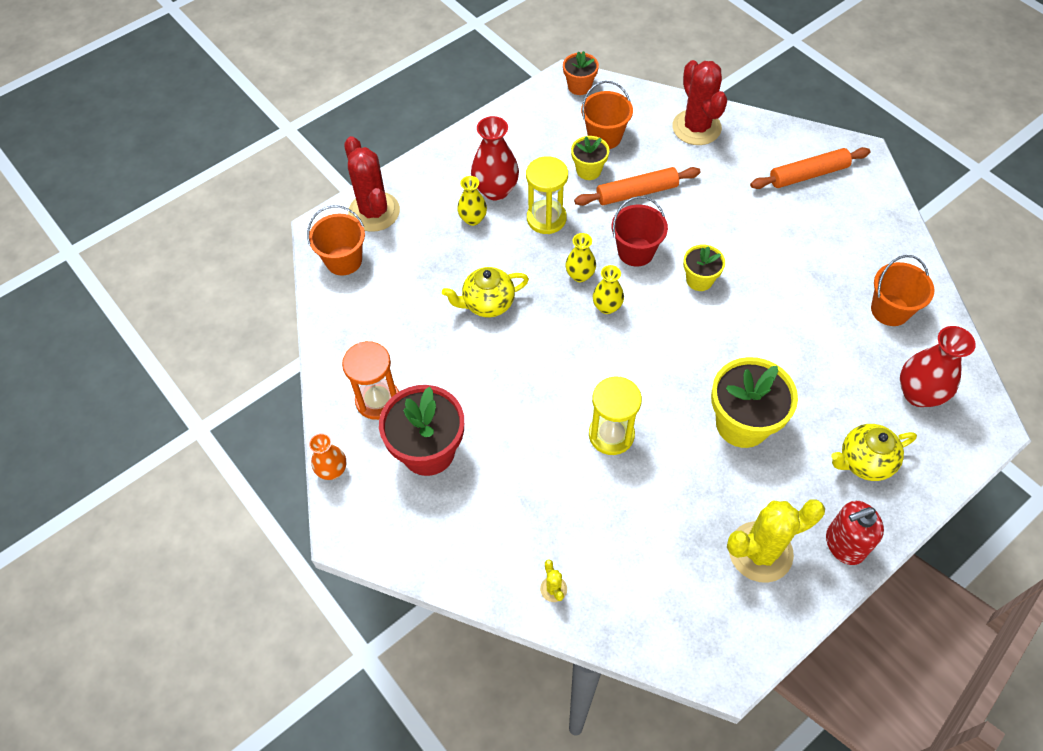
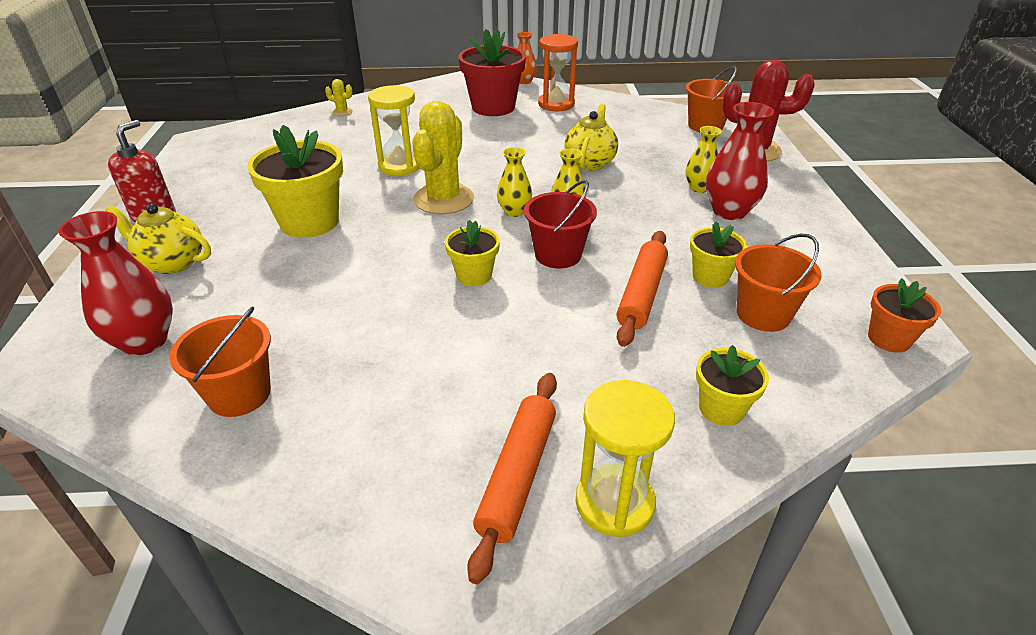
camera: 125 degrees right, 20 degrees down
(546, 218) = (660, 223): yellow hourglass -> yellow hourglass (614, 502)
(696, 127) = (721, 409): red cactus -> yellow flower pot
(760, 552) = (222, 181): yellow cactus -> yellow cactus (443, 199)
(864, 462) = (172, 263): yellow teapot -> yellow teapot turned 90 degrees counterclockwise

